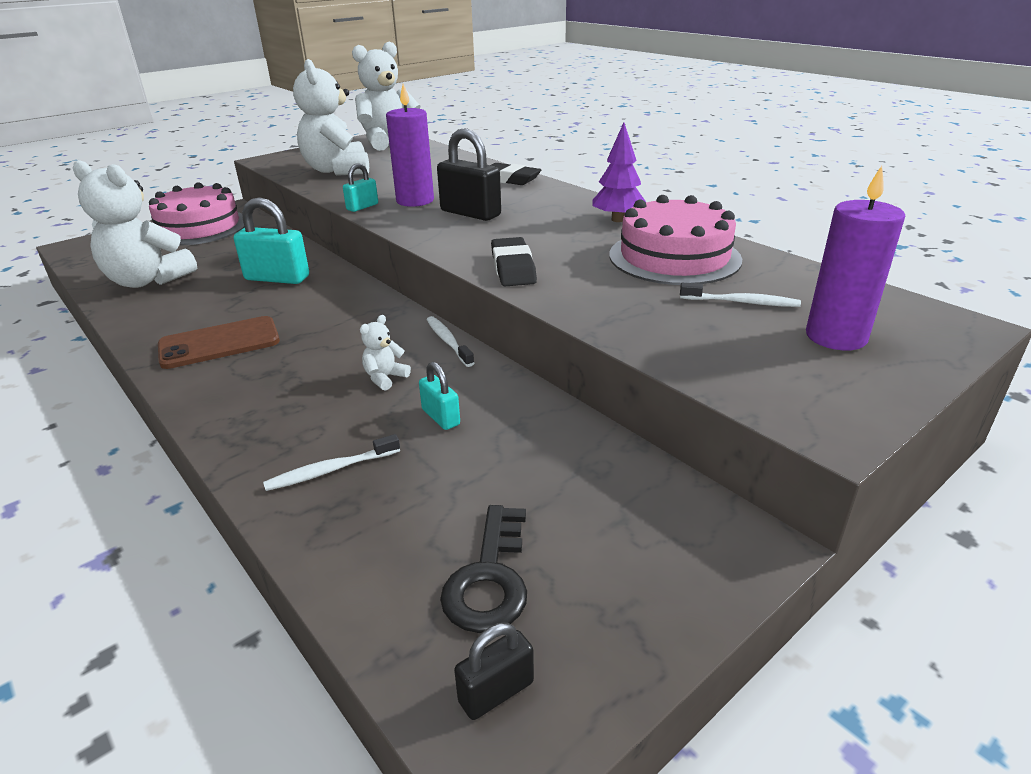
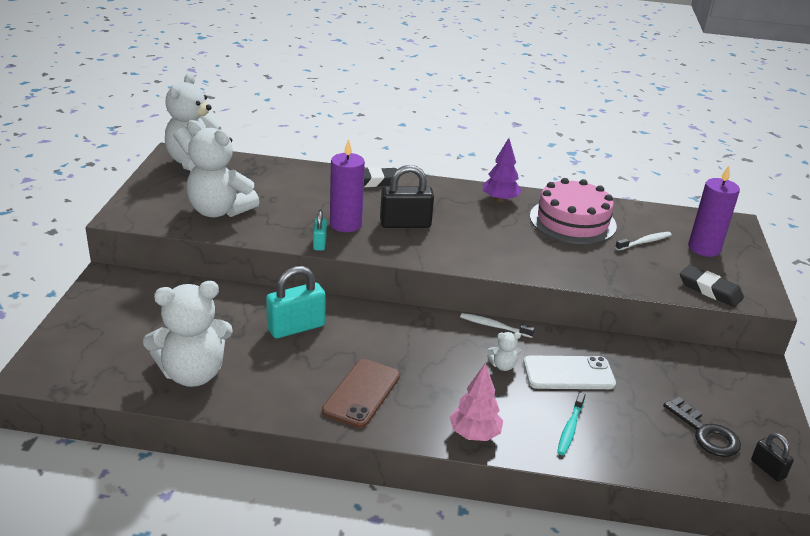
camera: 45 degrees left, 0 degrees up
(199, 227) = (120, 307): pink cake -> none
(232, 422) = (474, 434): none -> pink tree
(331, 470) = (570, 428): white toothbrush -> turquoise toothbrush
(385, 378) = (503, 366): white teddy bear -> white teddy bear turned 90 degrees counterclockwise
(440, 417) = (568, 373): turquoise padlock -> white phone
(496, 692) = (768, 469): black padlock -> black padlock turned 45 degrees counterclockwise
(513, 268) = (509, 261): black eraser -> black eraser (710, 290)

